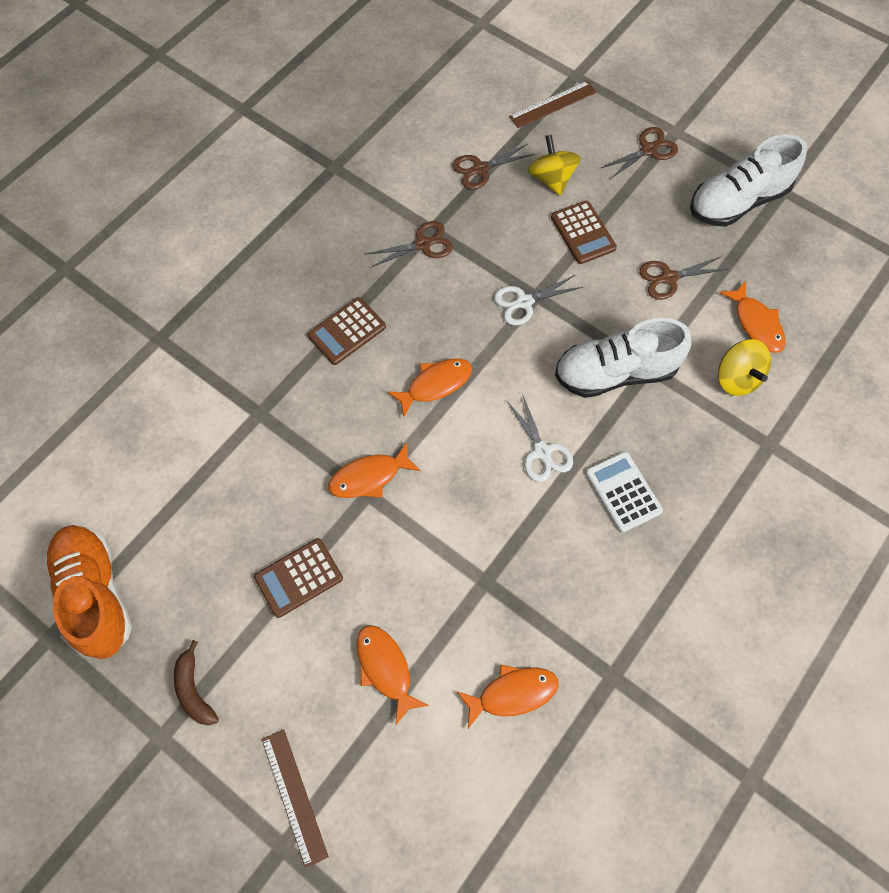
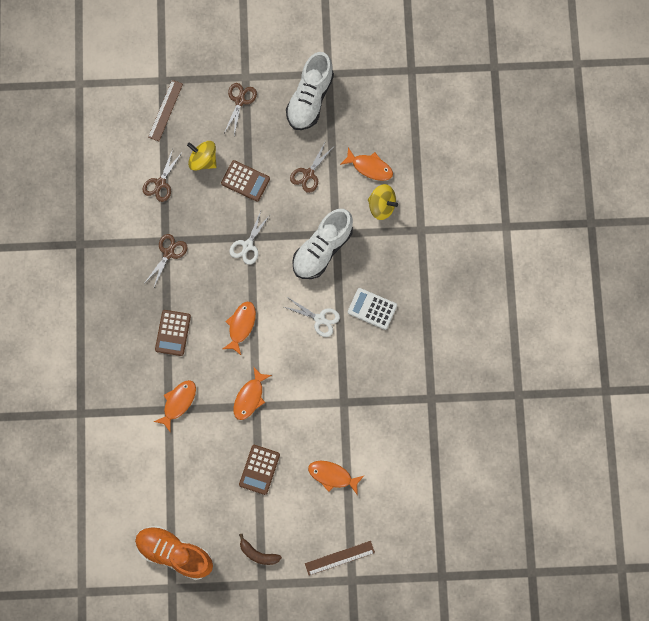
camera: 40 degrees left, 10 degrees up
(294, 796) = (339, 558): brown ruler -> brown ruler turned 45 degrees counterclockwise
(512, 693) = (395, 441): orange fish -> orange fish (178, 403)

